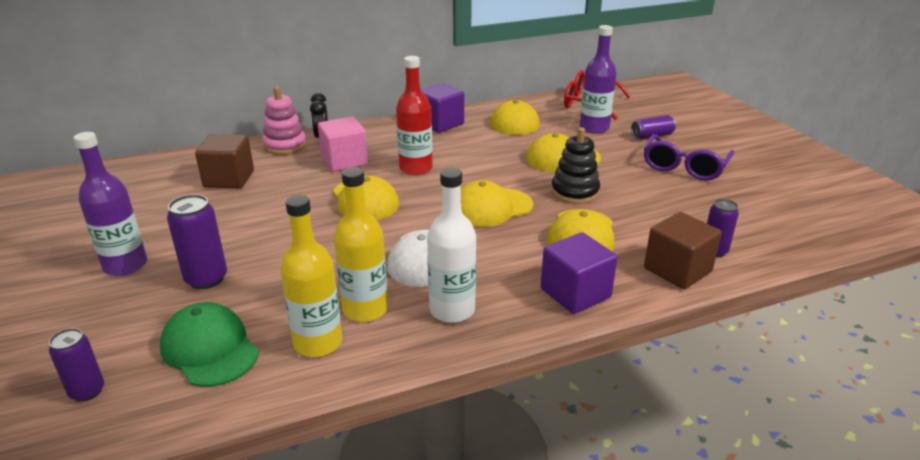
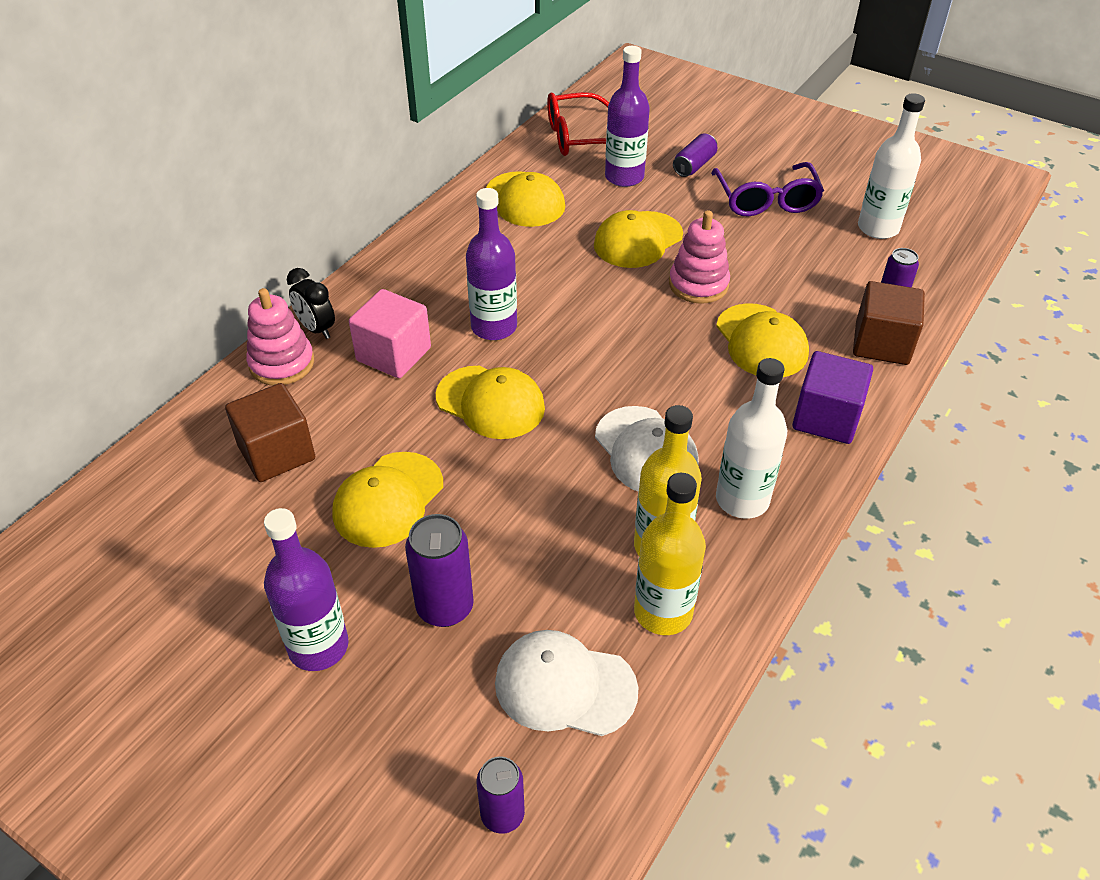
camera: 35 degrees left, 15 degrees up
(210, 349) = (565, 686): green cap -> white cap
(416, 168) = (494, 327): red bottle -> purple bottle
(440, 123) = (442, 240): purple cube -> none
(491, 208) = (639, 347): yellow cap -> yellow cap (388, 499)
(575, 192) = (698, 284): black stacking toy -> pink stacking toy
(760, 207) = (878, 228): none -> white bottle

